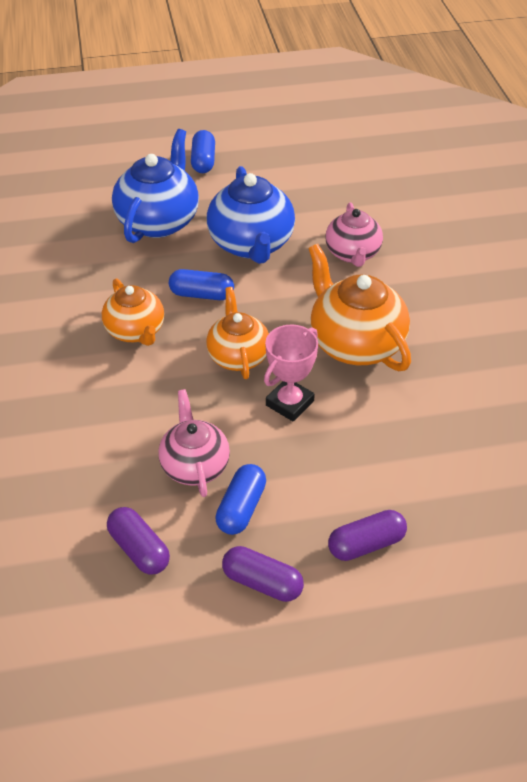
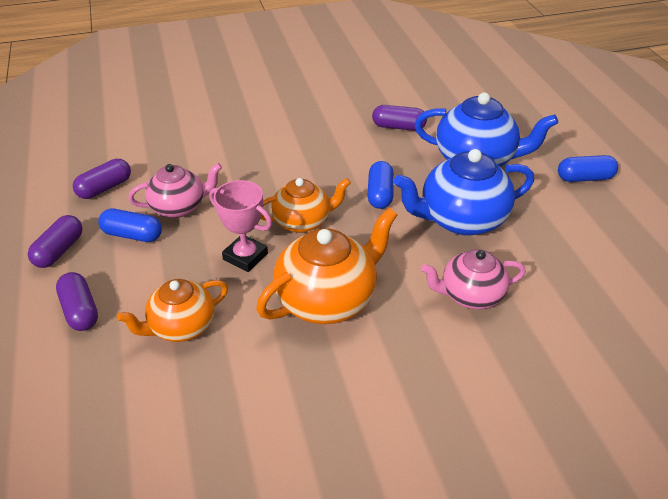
camera: 85 degrees right, 5 degrees down
(80, 268) = (398, 127): none -> purple capsule
(136, 331) = (327, 163): orange teapot -> orange teapot (181, 327)

